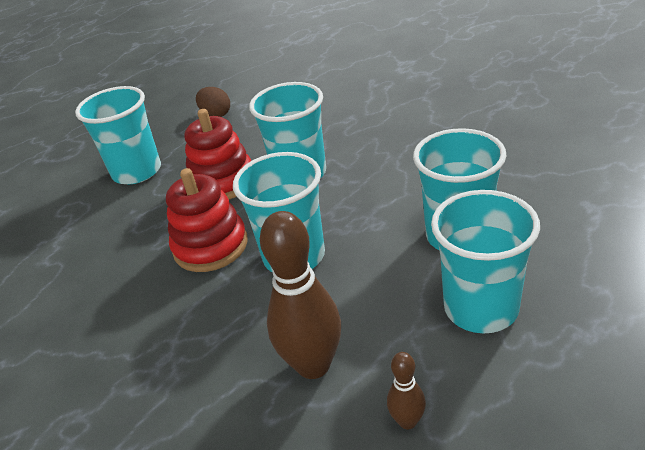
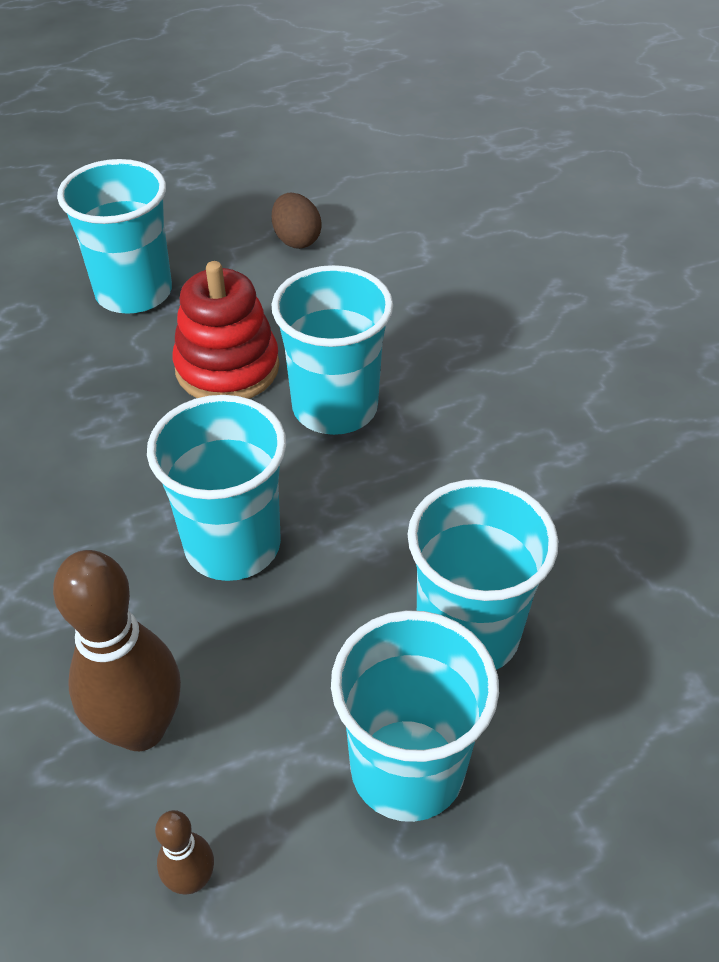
camera: 20 degrees right, 10 degrees up
(210, 246) = (143, 469): red stacking toy -> none

